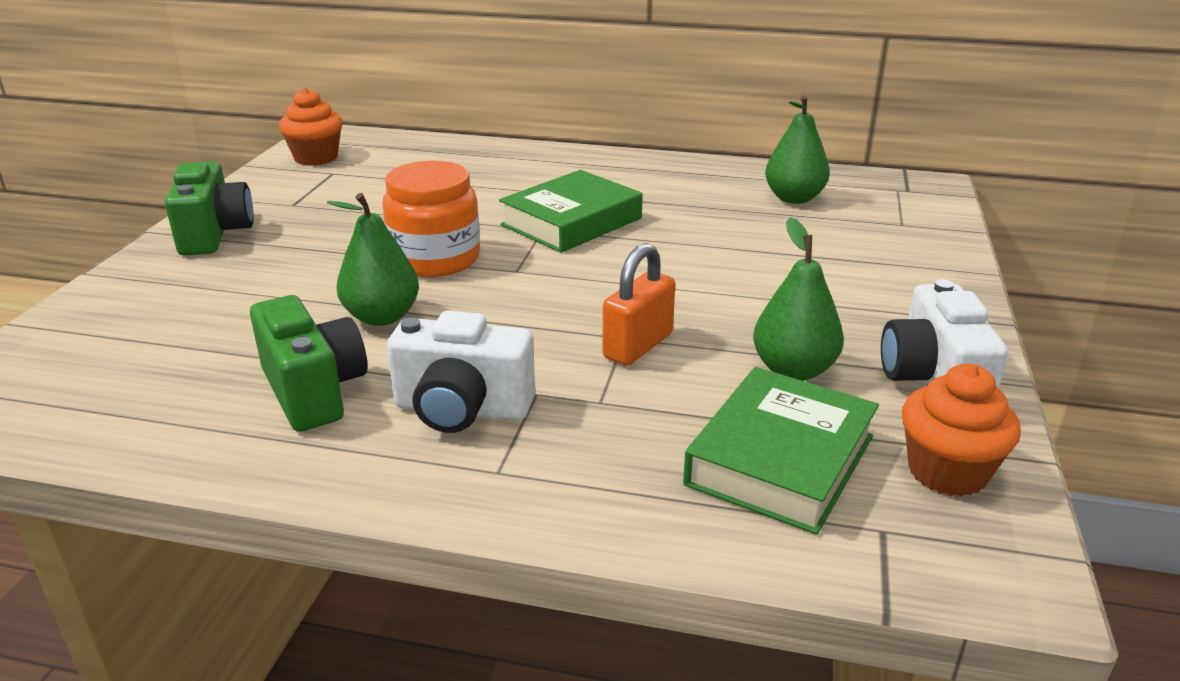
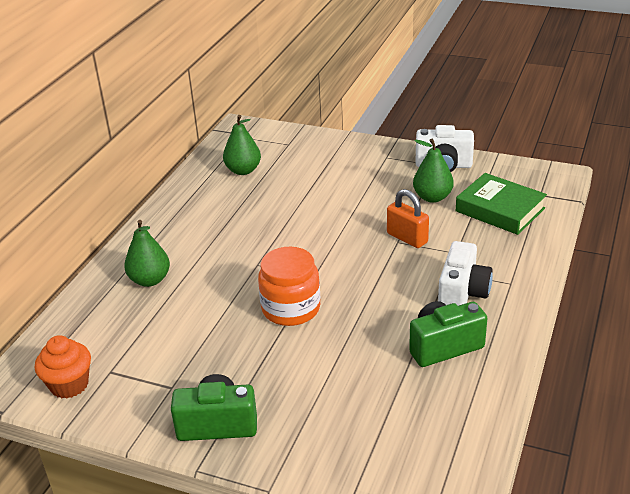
camera: 80 degrees left, 5 degrees up
(382, 317) = (364, 327): green pear -> green pear (150, 280)
(571, 221) = (250, 252): green book -> none
(947, 472) = (506, 175): orange cupcake -> none

